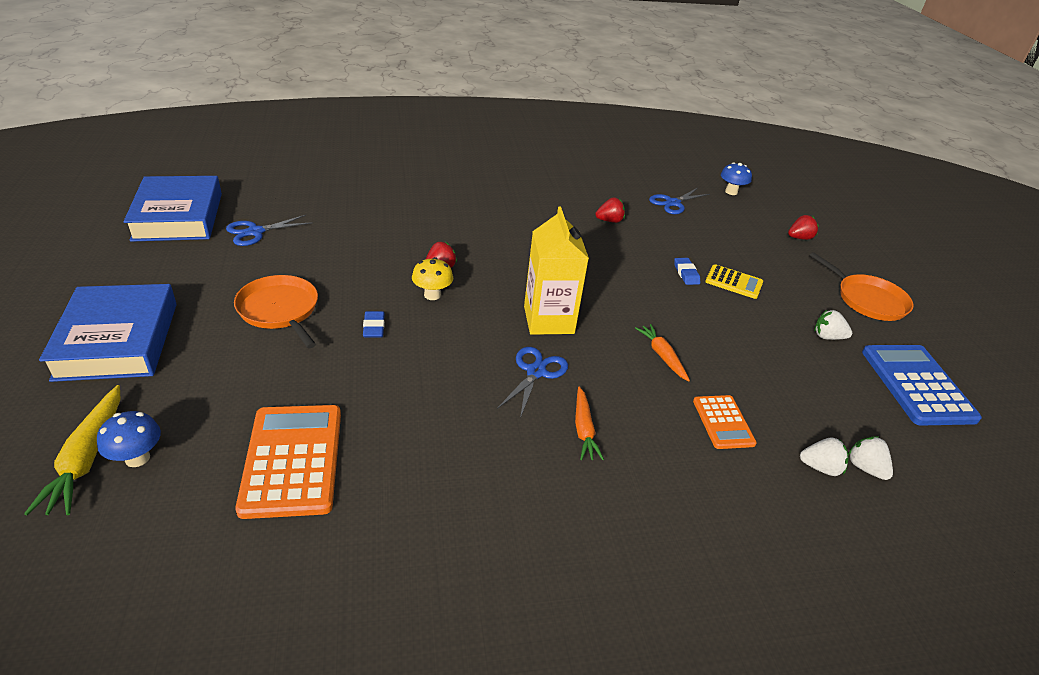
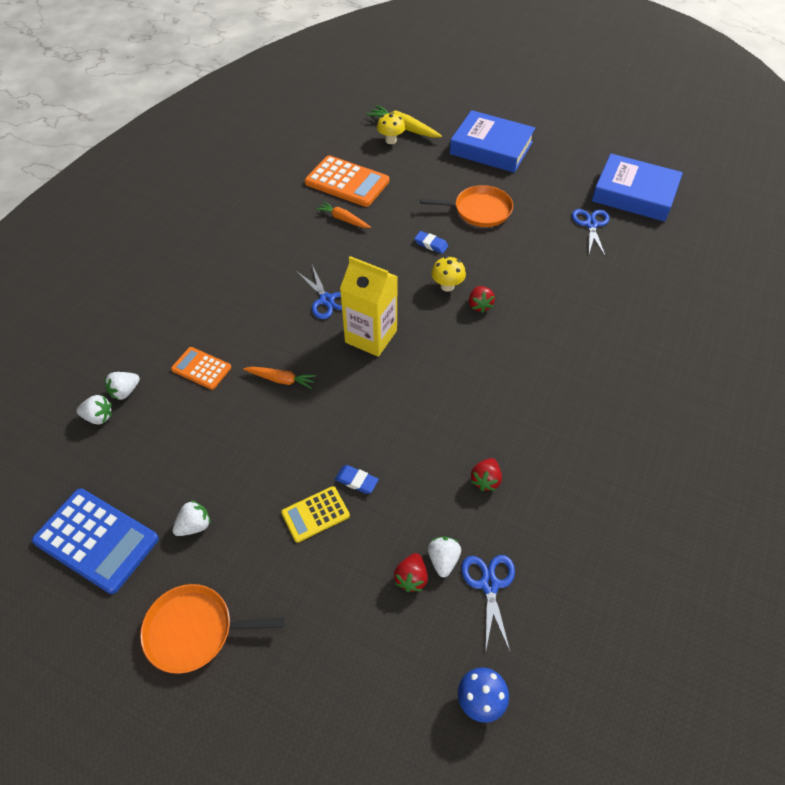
camera: 130 degrees right, 15 degrees up
(137, 458) = (391, 140): blue mushroom -> yellow mushroom
(583, 429) = (263, 295): orange carrot -> orange carrot (343, 219)
(683, 222) = (443, 560): none -> white strawberry
(799, 238) = (332, 681): red strawberry -> red strawberry (411, 578)

